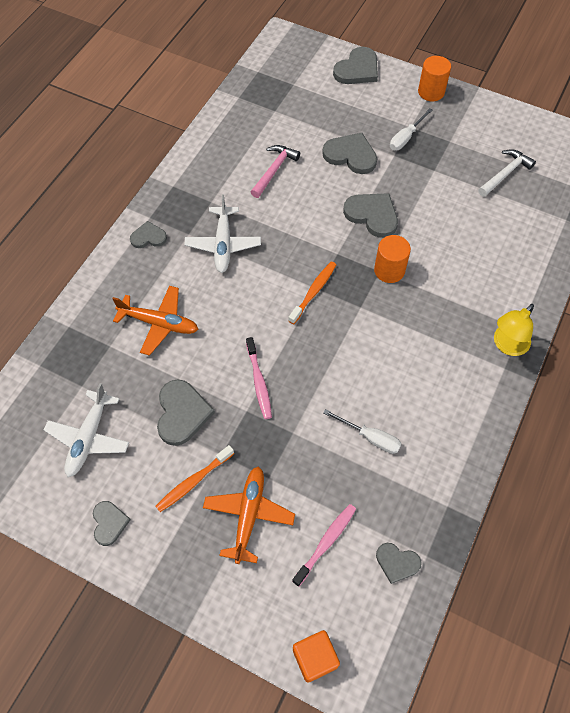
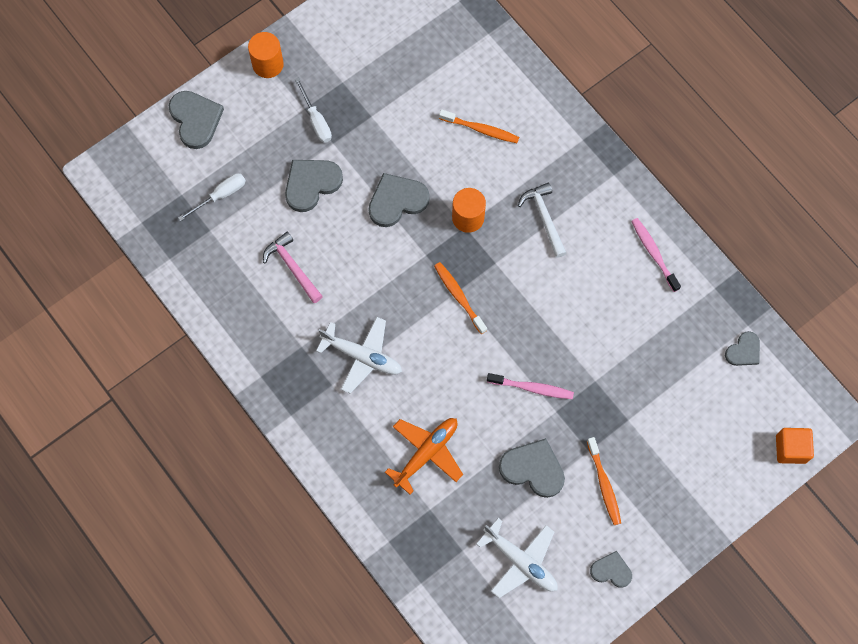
camera: 65 degrees left, 10 degrees up
(148, 237) = (316, 425): grey heart -> none
(249, 515) = (654, 450): orange plane -> none
(325, 543) = (704, 399): pink toothbrush -> pink toothbrush (654, 254)
(370, 437) = (628, 318): white screwdriver -> white screwdriver (221, 195)
(475, 248) = (480, 129): none -> orange toothbrush
(505, 174) = (409, 55): white hammer -> white hammer (544, 218)
(507, 345) = (593, 160): yellow lamp -> none

